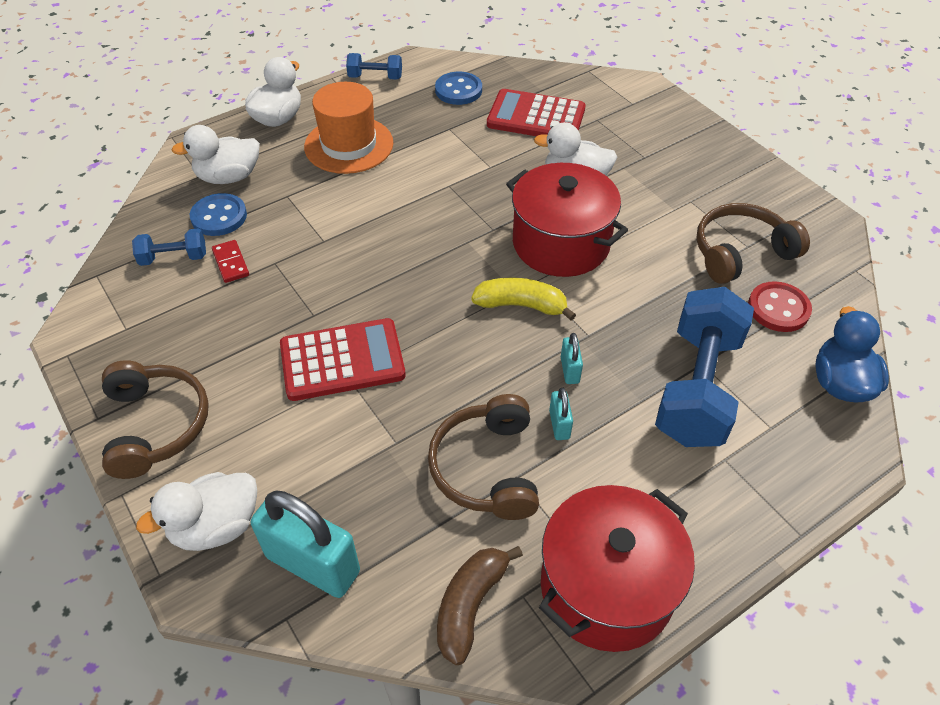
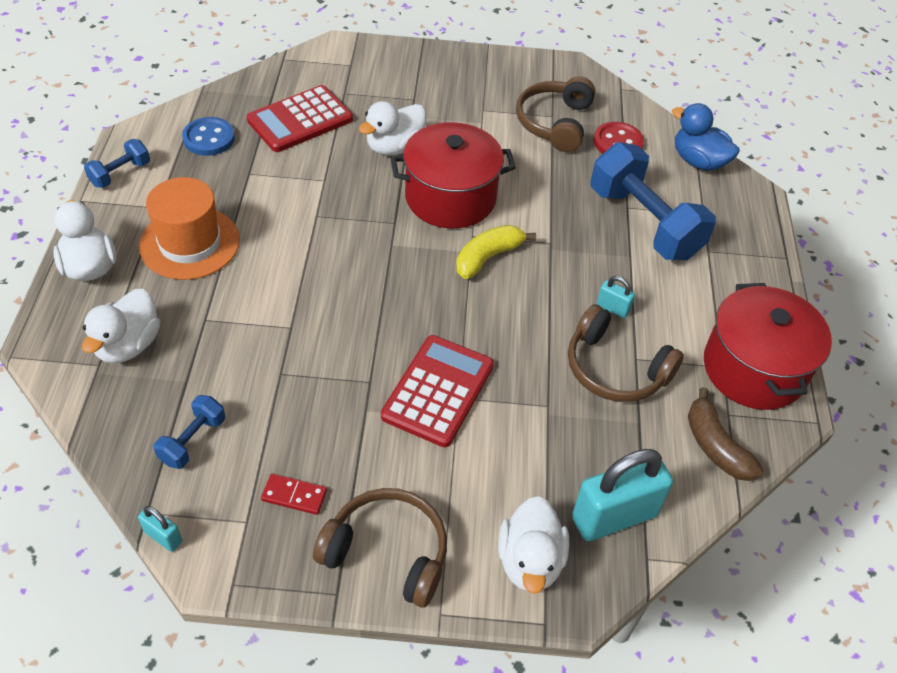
camera: 55 degrees left, 0 degrees up
(219, 216) = (175, 380): blue button -> none
(231, 263) = (247, 403): red domino -> red domino (294, 495)
(570, 370) = (572, 272): turquoise padlock -> turquoise padlock (163, 537)

